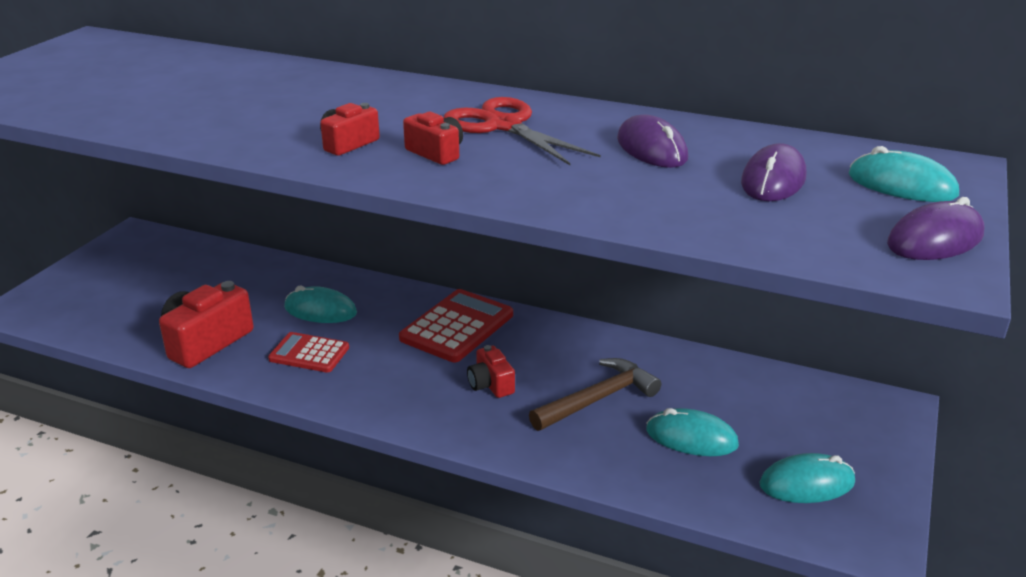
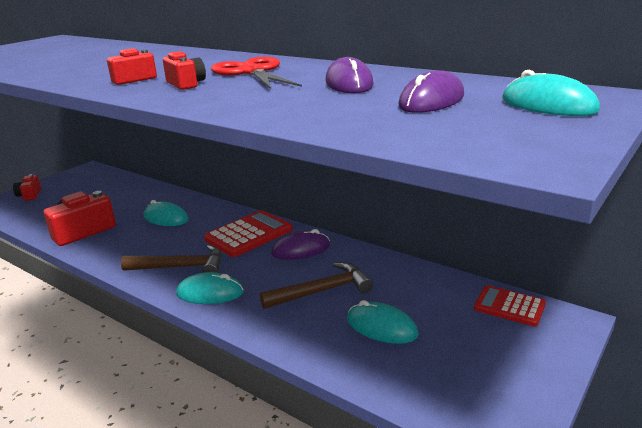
camera: 15 degrees right, 5 degrees down
(309, 353) = (140, 243): red calculator -> red calculator (509, 306)
(392, 384) = (181, 267): none -> brown hammer
(490, 384) = (249, 273): red camera -> red camera (29, 195)
(806, 483) = (464, 375): turquoise mouse -> turquoise mouse (210, 293)
(935, 239) = (552, 139): purple mouse -> purple mouse (301, 249)

